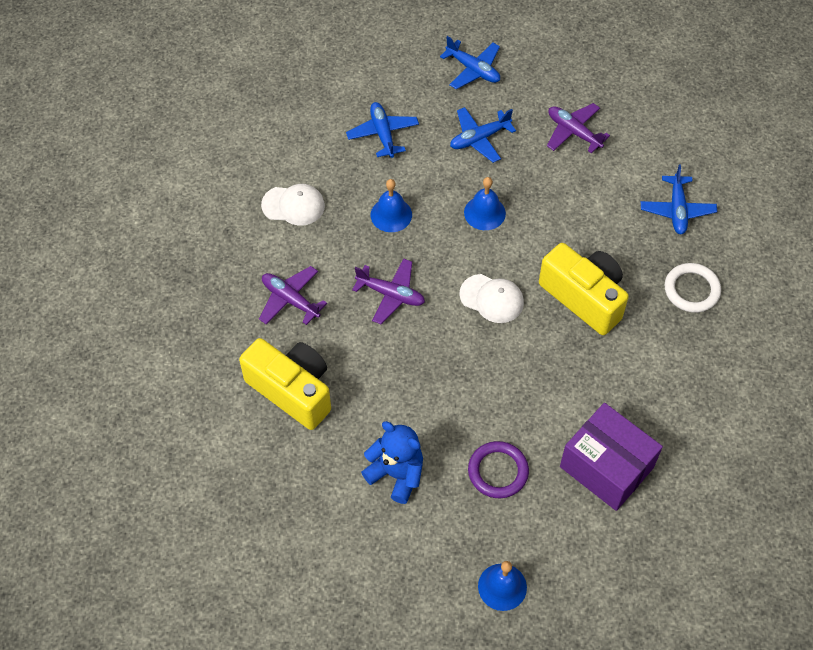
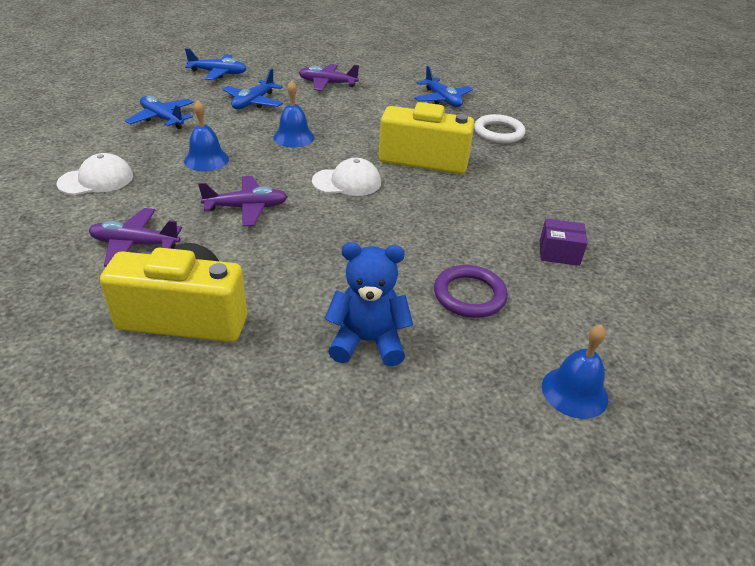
camera: 35 degrees left, 20 degrees down
(606, 467) = (559, 253): purple box -> purple box, size x0.49

